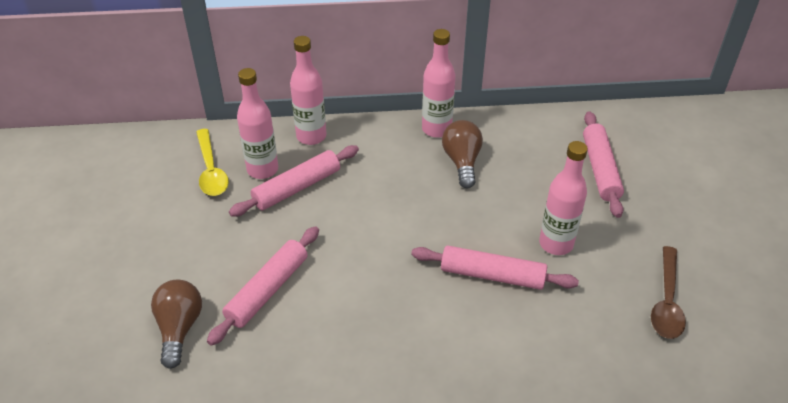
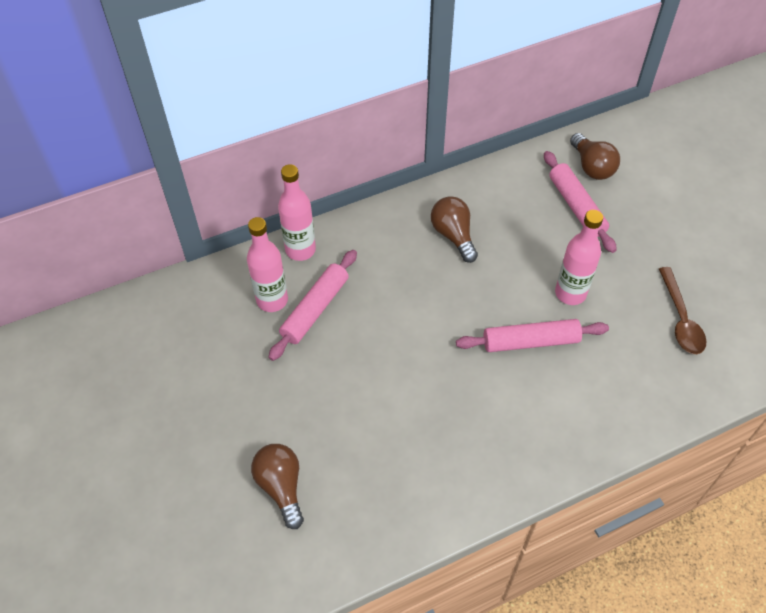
camera: 20 degrees left, 10 degrees up
(211, 170) = (222, 317): yellow spoon -> none
(267, 290) = (342, 422): pink rolling pin -> none
(436, 129) = (414, 207): pink bottle -> none
(633, 139) = (592, 167): none -> brown light bulb

